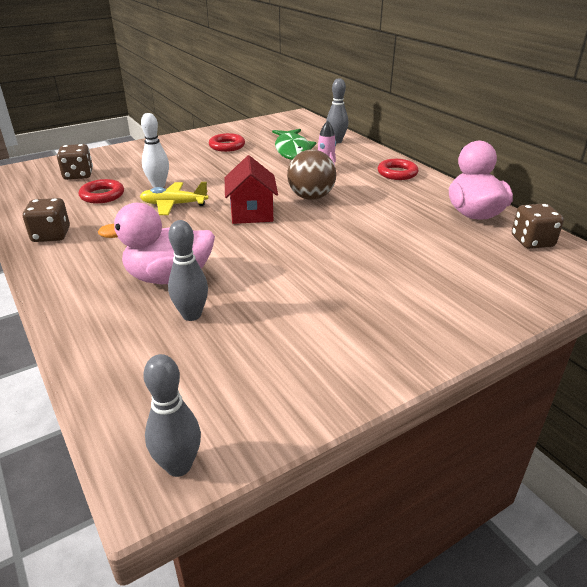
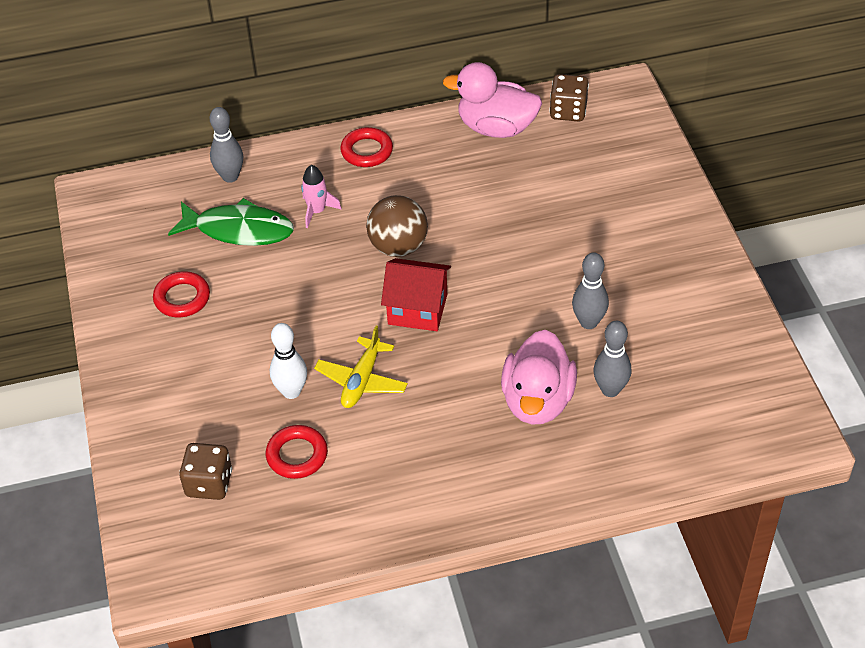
camera: 70 degrees left, 15 degrees up
(51, 235) = (397, 509): brown dice -> none
(178, 466) = (791, 417): grey bowling pin -> grey bowling pin (588, 322)

